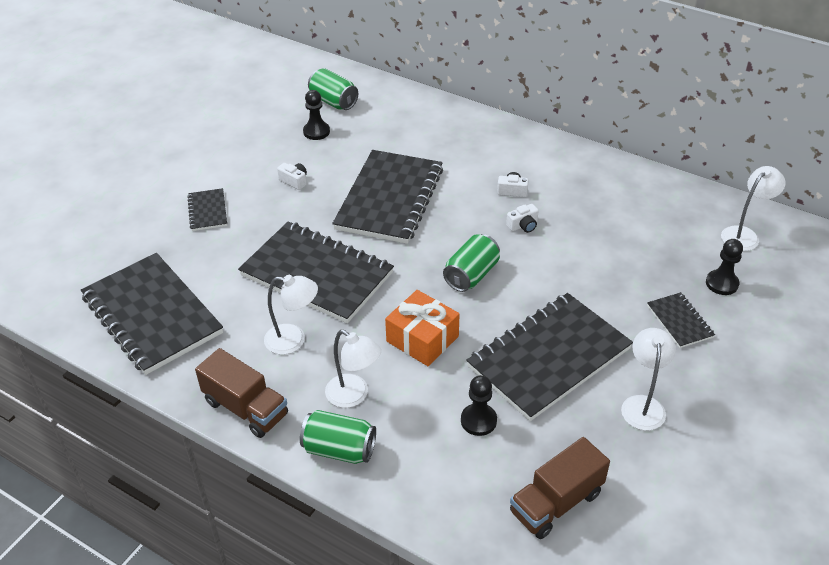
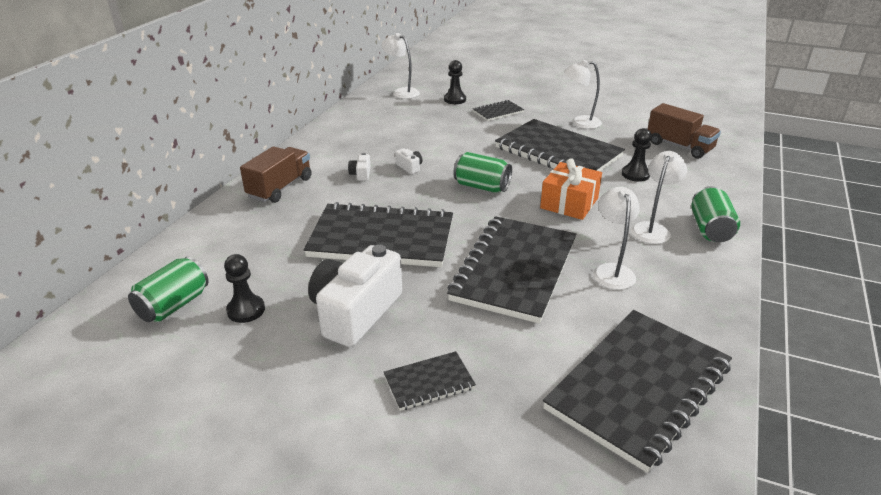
camera: 100 degrees left, 10 degrees down
(246, 408) = (711, 285): brown truck -> brown truck (280, 188)
(294, 181) = (355, 312): white camera -> white camera, size x2.49

